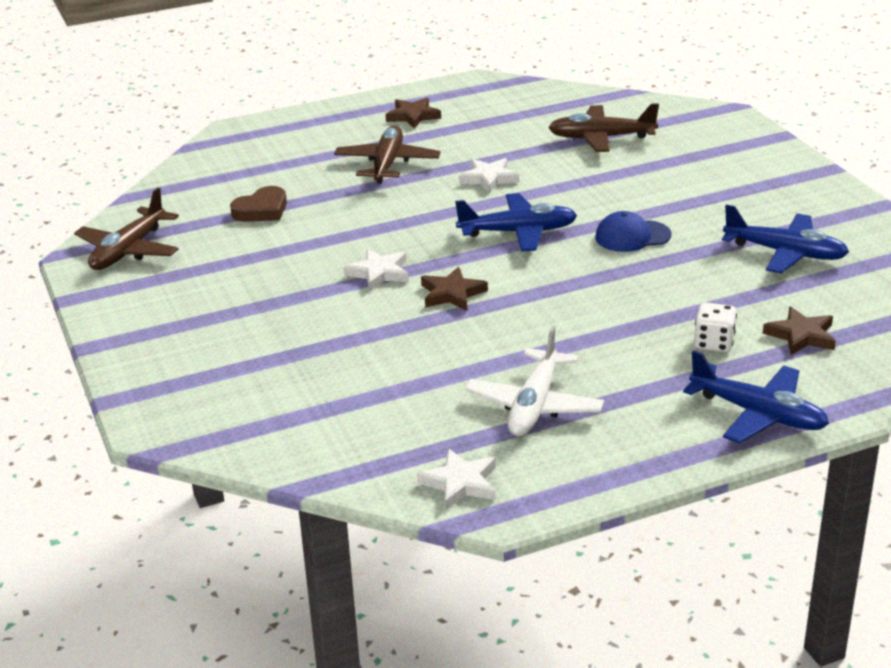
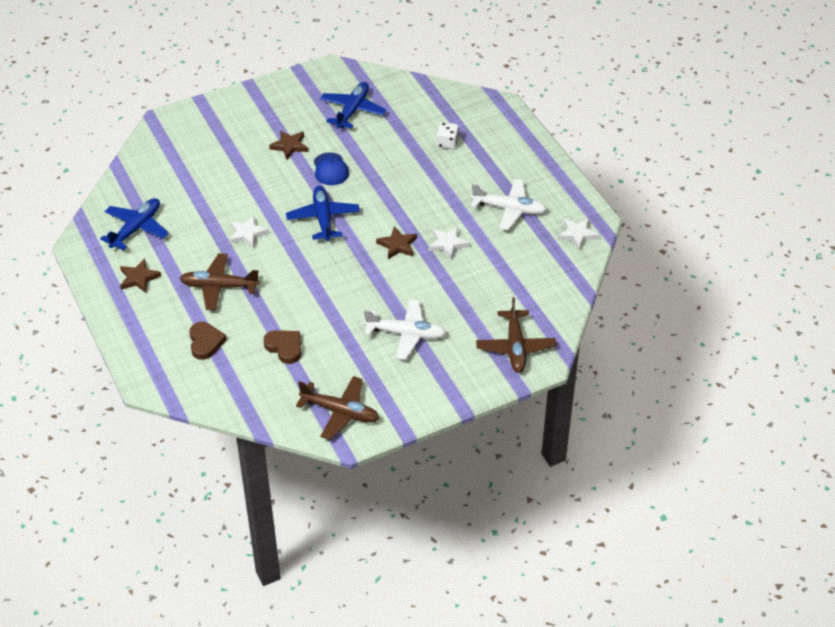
camera: 95 degrees left, 15 degrees up
(257, 300) = (406, 334): none -> white plane
(288, 160) = (205, 342): none -> brown heart
(379, 273) = (373, 279): white star -> white star (448, 244)
(601, 138) = (191, 180): brown plane -> brown plane (515, 347)
(758, 414) = (510, 132): blue plane -> blue plane (136, 228)
(801, 335) = (438, 112): brown star -> brown star (289, 146)

